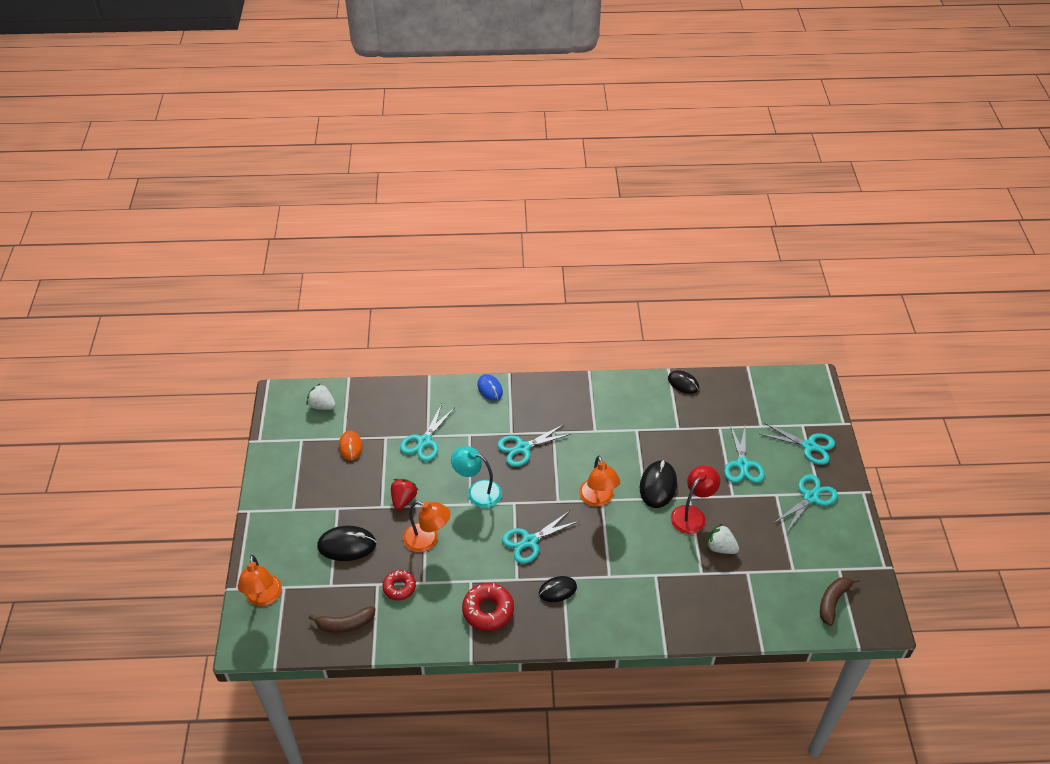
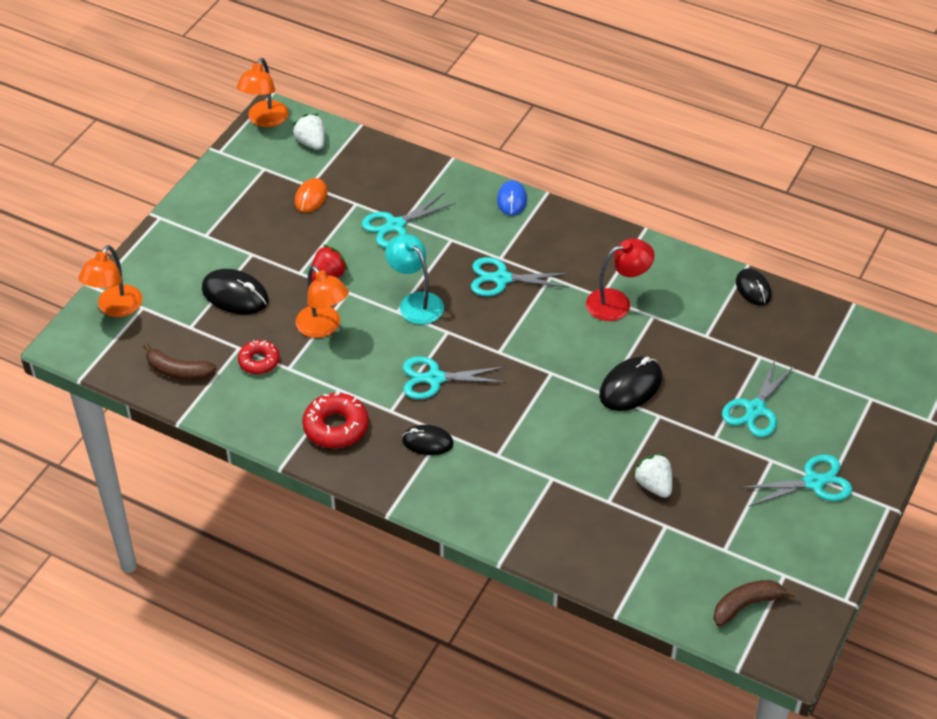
camera: 30 degrees right, 0 degrees up
(598, 499) = (547, 370): orange lamp -> orange lamp (265, 120)
(692, 514) = (647, 435): red lamp -> red lamp (617, 302)
(809, 446) = (860, 425): turquoise scissors -> none

